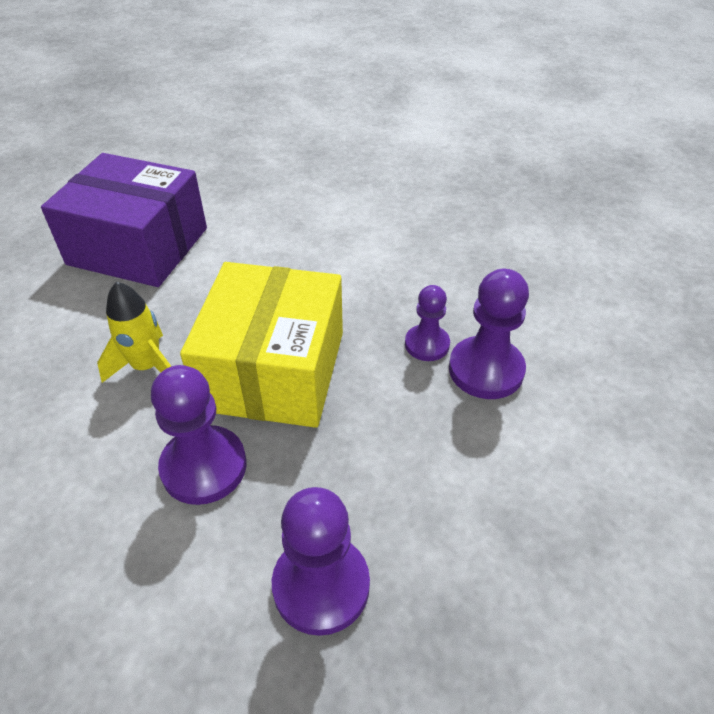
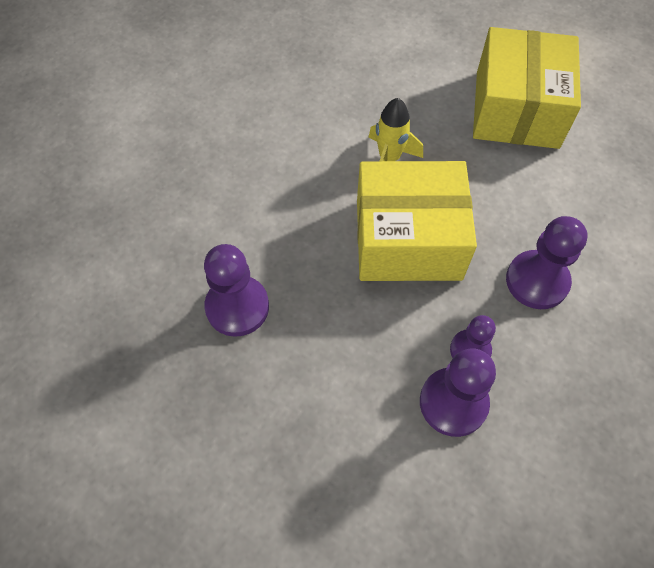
camera: 80 degrees right, 15 degrees up
(138, 246) = (516, 109): purple box -> yellow box
(204, 467) = (312, 218): purple pawn -> purple pawn (537, 281)

